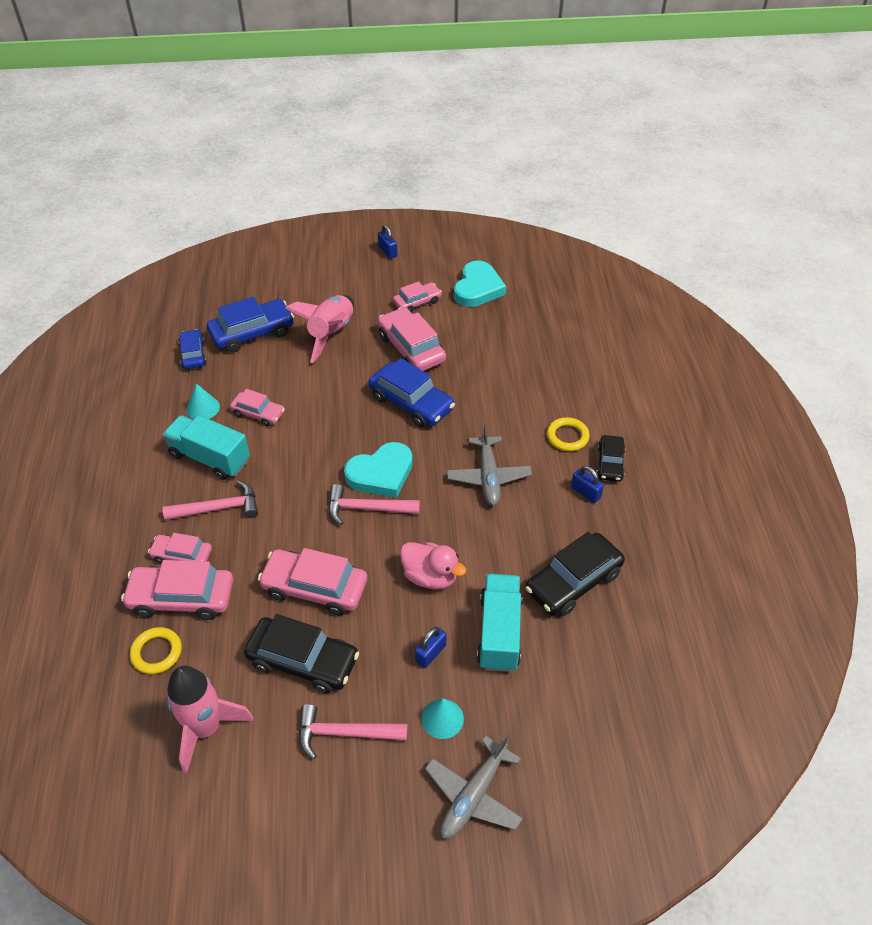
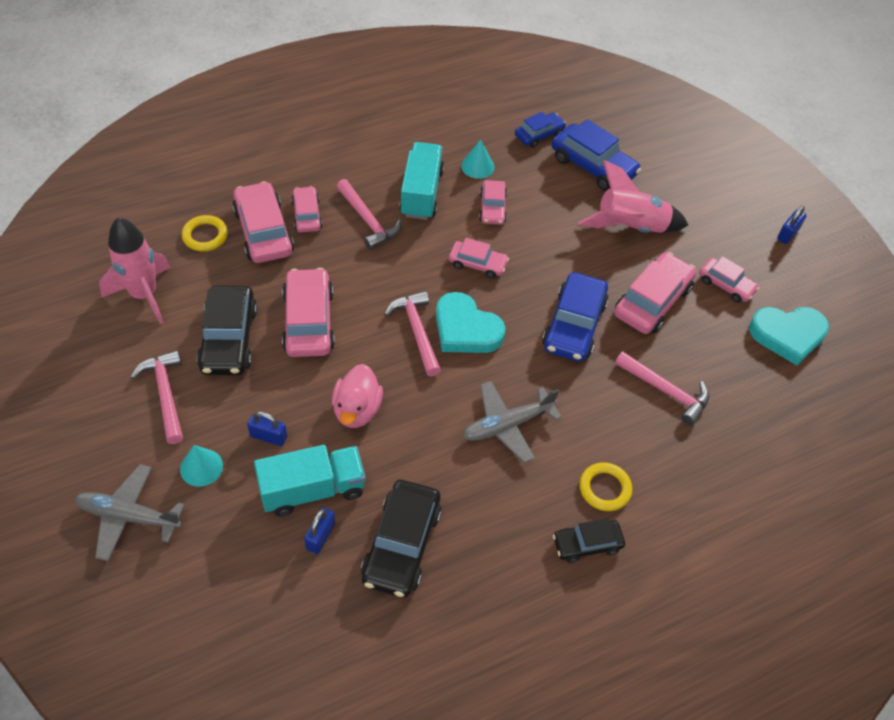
camera: 65 degrees right, 5 degrees up
(315, 443) = (477, 264): none -> pink car
(497, 371) = (665, 391): none -> pink hammer
(573, 581) = (401, 544): black car -> black car turned 105 degrees counterclockwise
(585, 492) = (530, 528): blue padlock -> blue padlock (320, 536)

